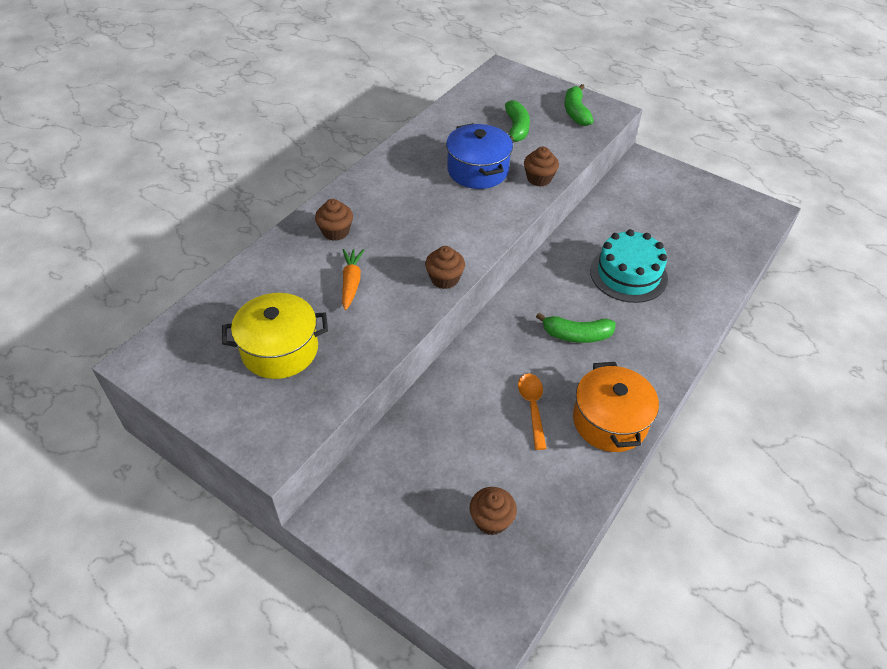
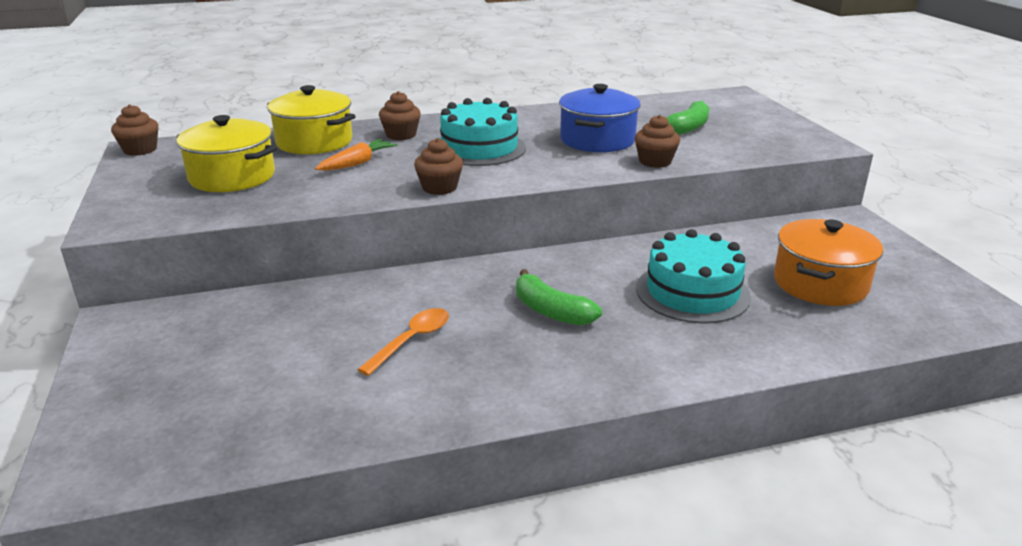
camera: 40 degrees right, 20 degrees down
(280, 274) = (314, 142): none -> yellow pot
(413, 219) = (479, 148): none -> turquoise cake
(491, 520) = (227, 399): brown cupcake -> brown cupcake (140, 150)
(576, 112) = (778, 135): green banana -> none
(609, 421) = (475, 392): orange pot -> orange pot (820, 283)

